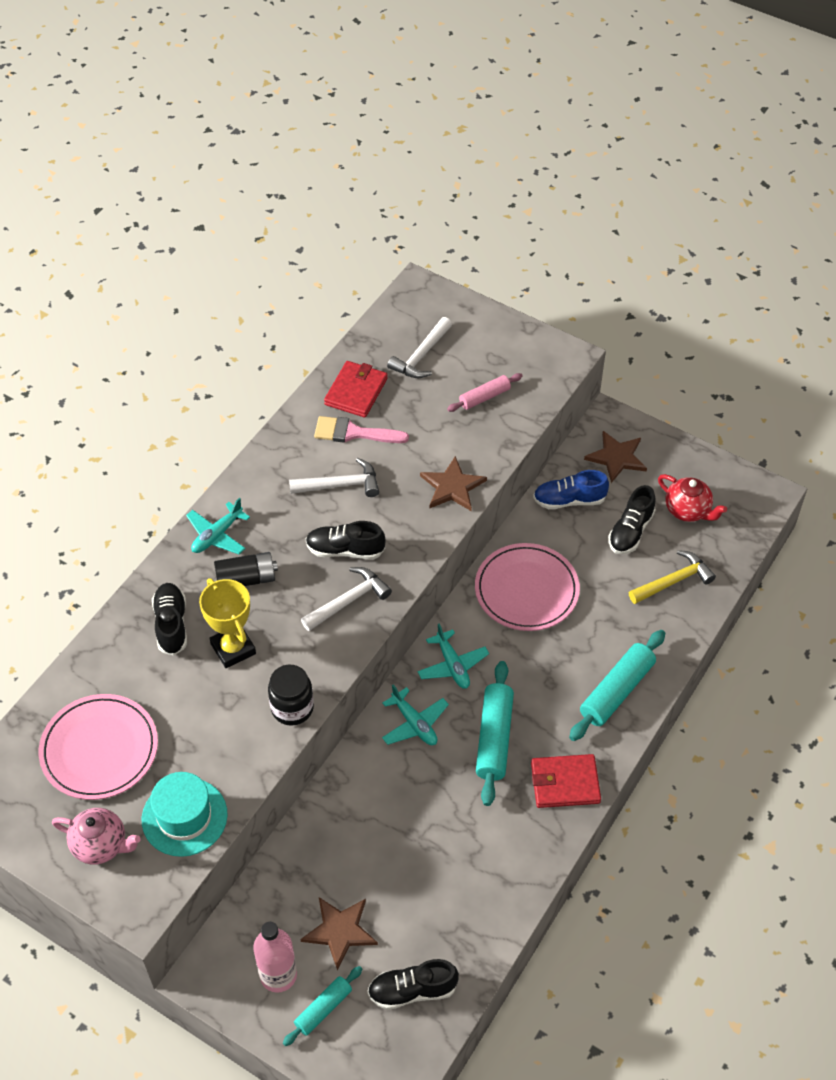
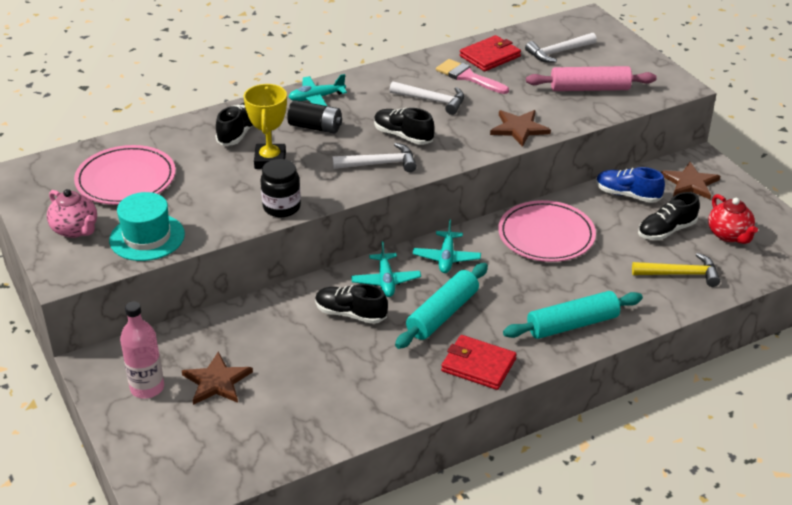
camera: 30 degrees right, 15 degrees down
(323, 1008) = (161, 423): turquoise rolling pin -> none
(412, 990) = (238, 443): black shoe -> black shoe (350, 314)
(484, 397) = (589, 88): pink rolling pin -> pink rolling pin, size x1.66

